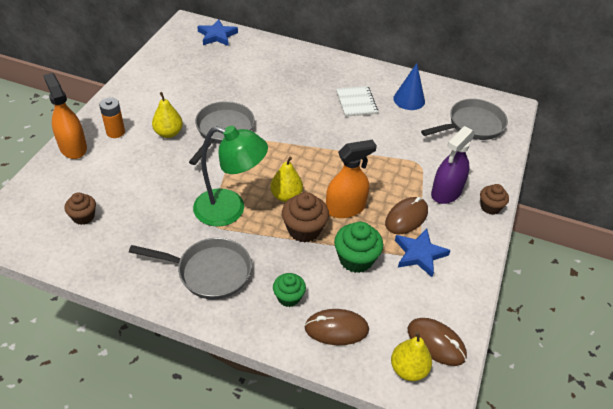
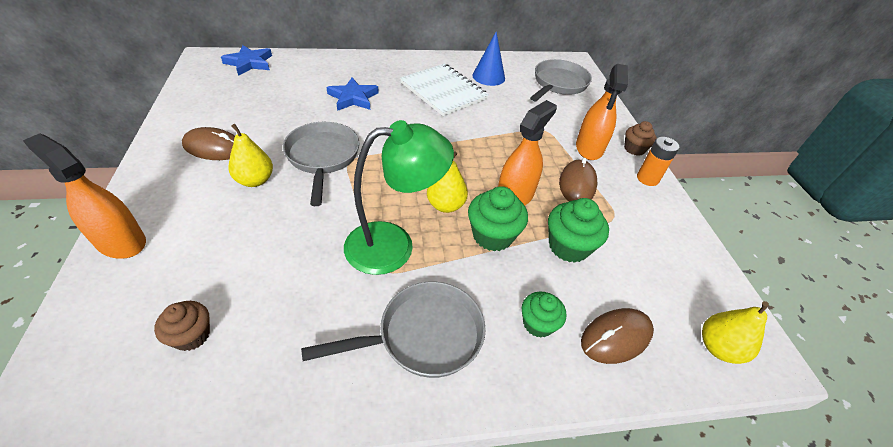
camera: 30 degrees left, 0 degrees up
(115, 132) = (178, 201): orange battery -> orange battery (647, 179)
(304, 230) = (492, 235): brown cupcake -> green cupcake
(356, 102) = (443, 91): white notebook -> white notebook, size x1.57
(419, 254) = (619, 216): blue star -> blue star (353, 98)
(436, 343) = (713, 303): brown mouse -> brown mouse (214, 148)
(446, 192) = (589, 148): purple spray bottle -> orange spray bottle

